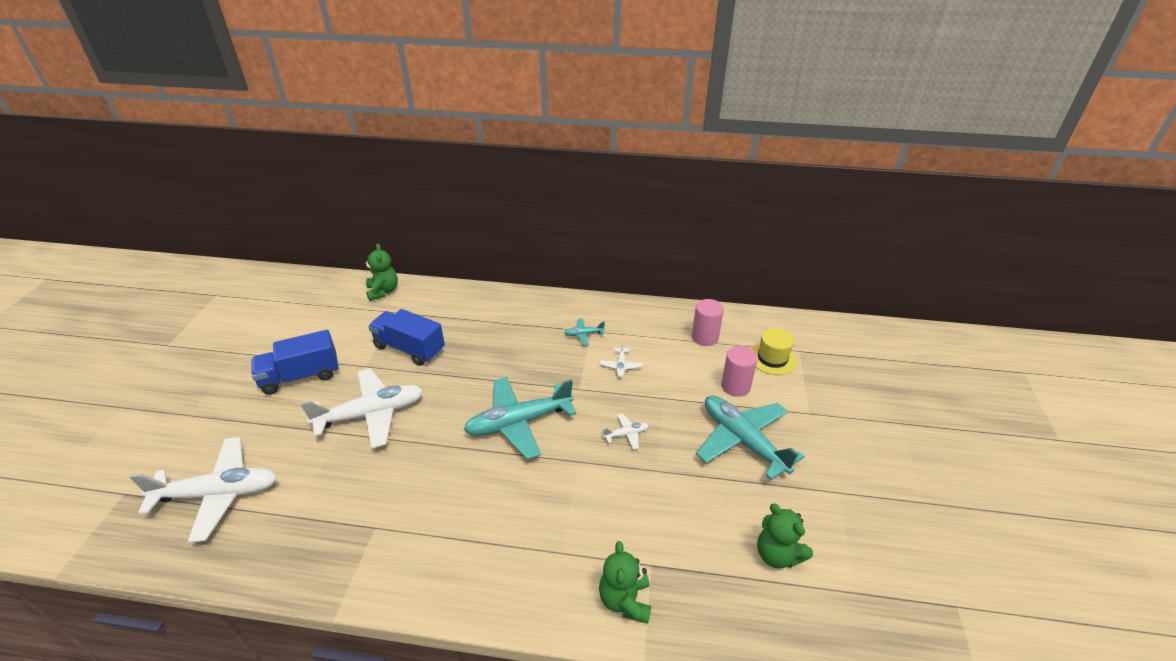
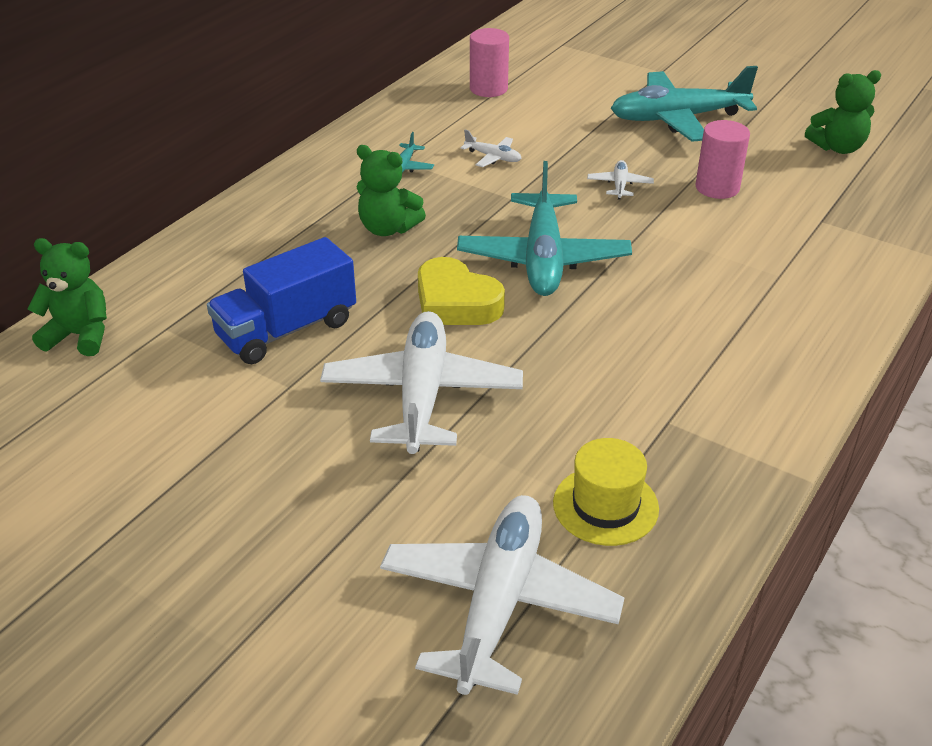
camera: 65 degrees left, 0 degrees up
(301, 376) = (248, 470): blue truck -> none
(457, 400) = (456, 303): none -> yellow heart
(625, 600) = (860, 248): green teddy bear -> green teddy bear (388, 228)
(735, 386) = (590, 97): pink cylinder -> pink cylinder (717, 187)
(772, 358) = (561, 62): yellow hat -> yellow hat (605, 506)

